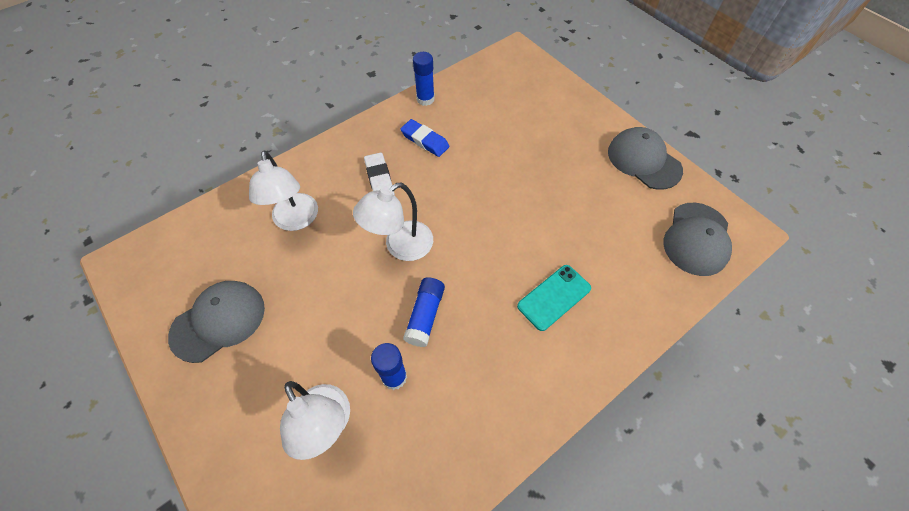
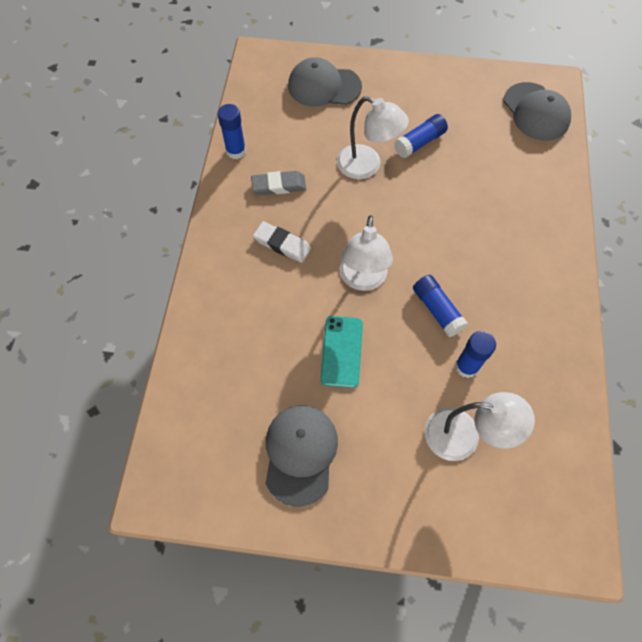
camera: 45 degrees left, 5 degrees up
(296, 220) = (259, 331): white lamp -> white lamp (367, 166)
(425, 140) = (279, 185): blue eraser -> grey eraser
(554, 297) = (499, 224): turquoise phone -> turquoise phone (341, 351)
(563, 188) = (419, 142): none -> blue glue stick
(644, 160) = (448, 80): grey cap -> grey cap (324, 86)

